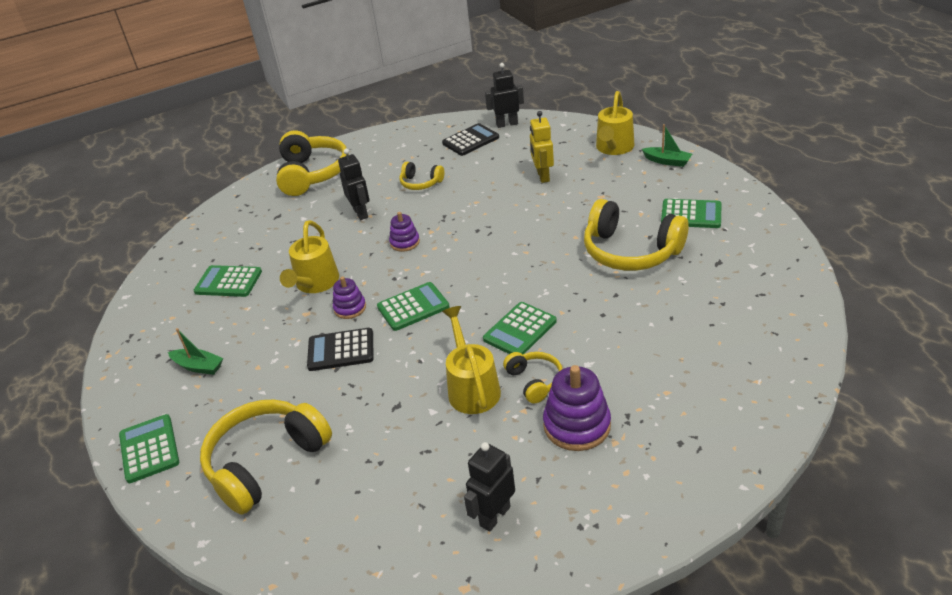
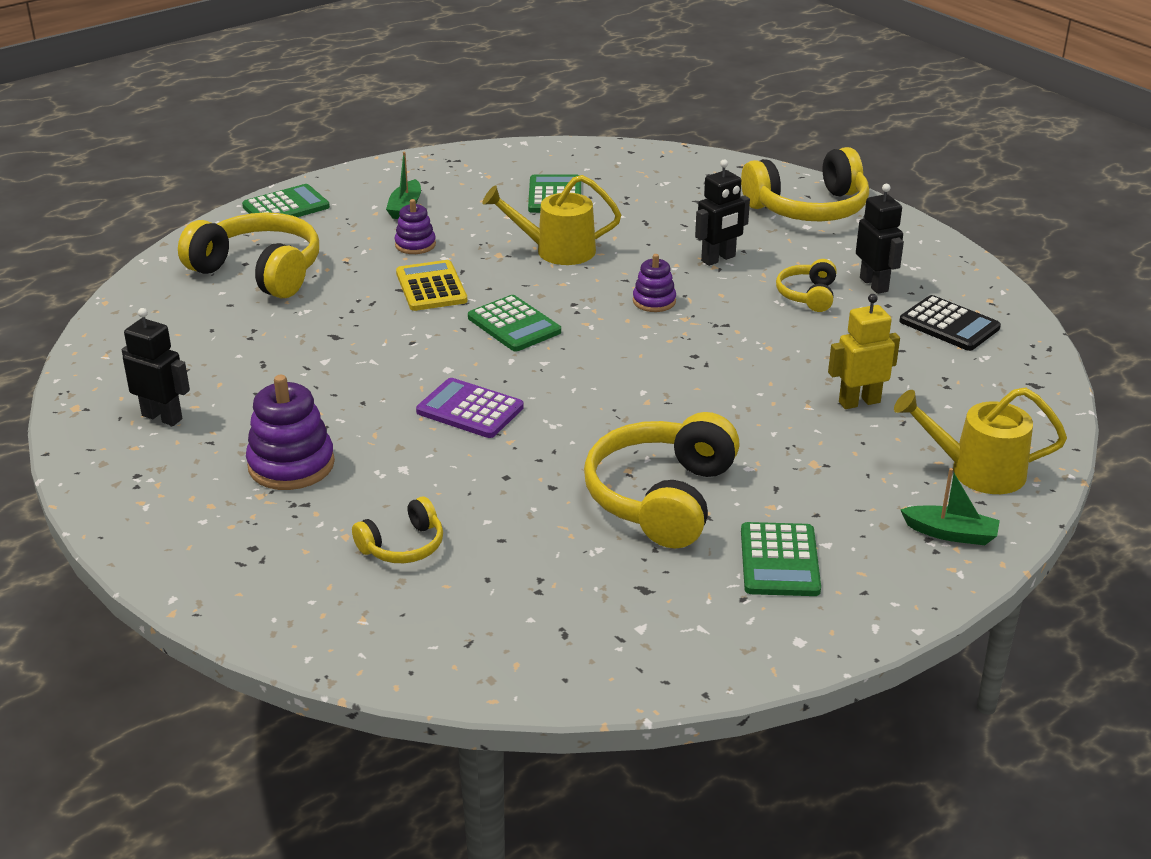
camera: 75 degrees right, 5 degrees down
(341, 350) = (431, 287): black calculator -> yellow calculator
(350, 308) = (509, 281): purple stacking toy -> purple stacking toy (415, 245)
(472, 387) = (362, 383): yellow watering can -> none
(507, 124) = (1018, 354): black robot -> black robot (874, 284)
(520, 330) = (470, 409): green calculator -> purple calculator
(535, 381) = (371, 428): yellow headphones -> yellow headphones (403, 546)
(667, 161) = (950, 533): green boat -> green boat turned 90 degrees counterclockwise

